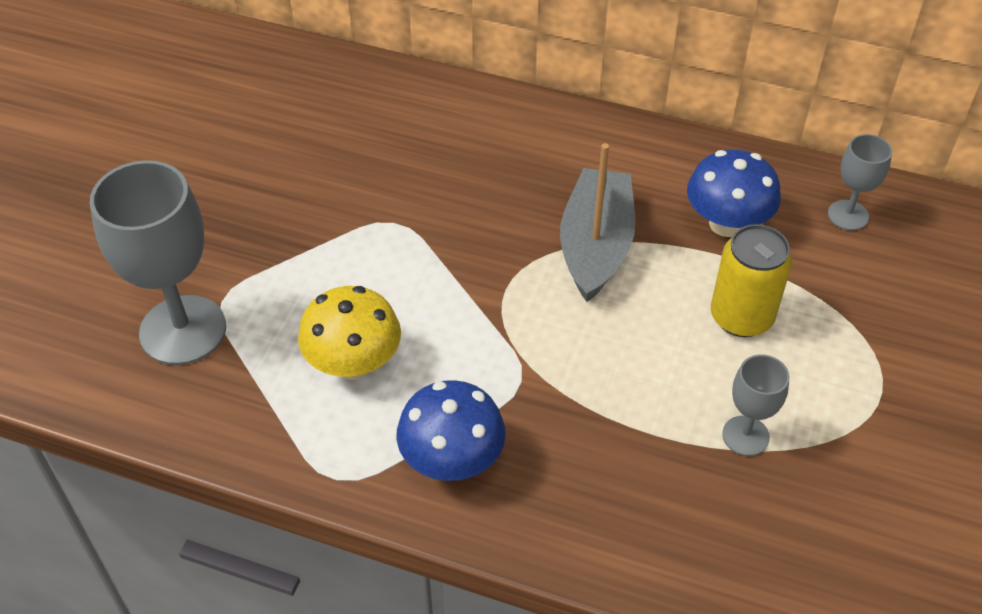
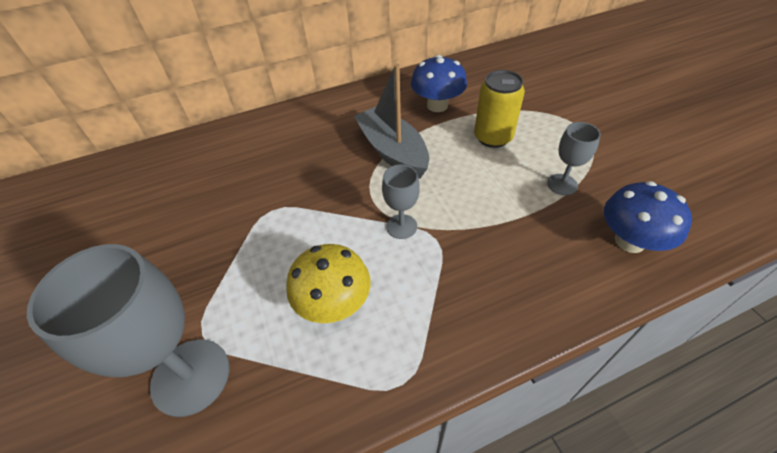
camera: 40 degrees left, 0 degrees up
(452, 460) = (454, 311): blue mushroom -> blue mushroom (630, 241)
(848, 215) = (479, 73): grey goblet -> grey goblet (401, 226)

